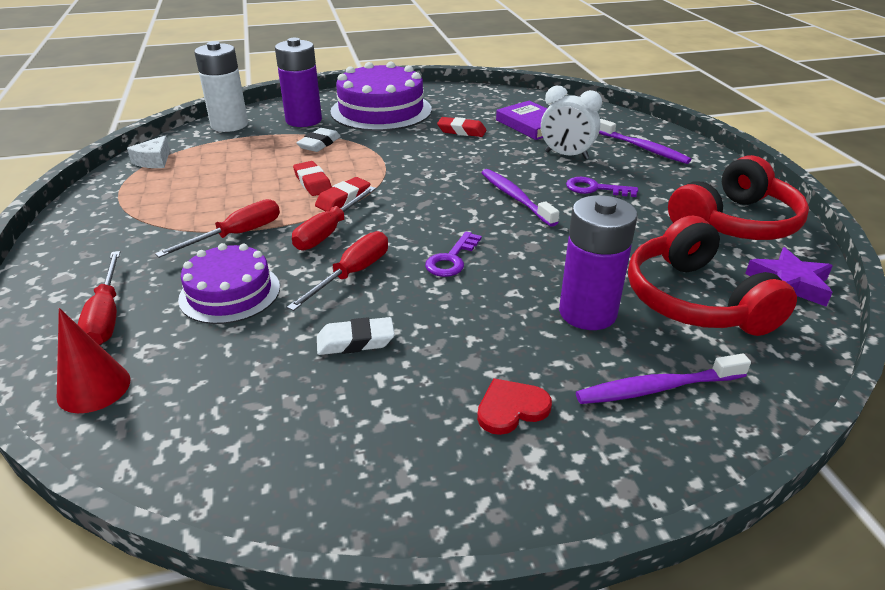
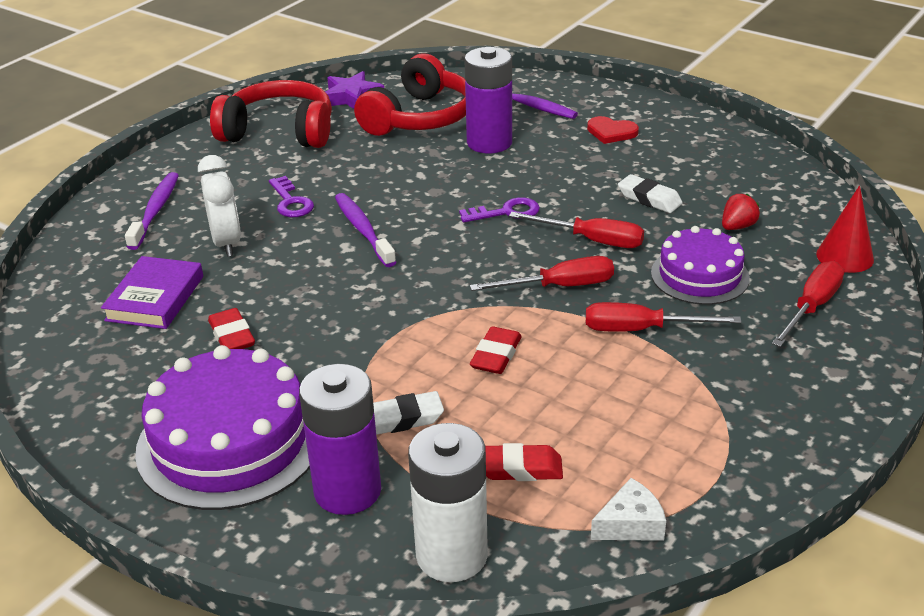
camera: 130 degrees left, 0 degrees up
(236, 360) = (737, 227): none -> red strawberry
(343, 199) = (498, 315): red eraser -> red eraser (520, 468)
(352, 274) = (592, 240): red screwdriver -> red screwdriver turned 150 degrees counterclockwise
(515, 198) = (363, 230): purple toothbrush -> purple toothbrush turned 135 degrees clockwise

